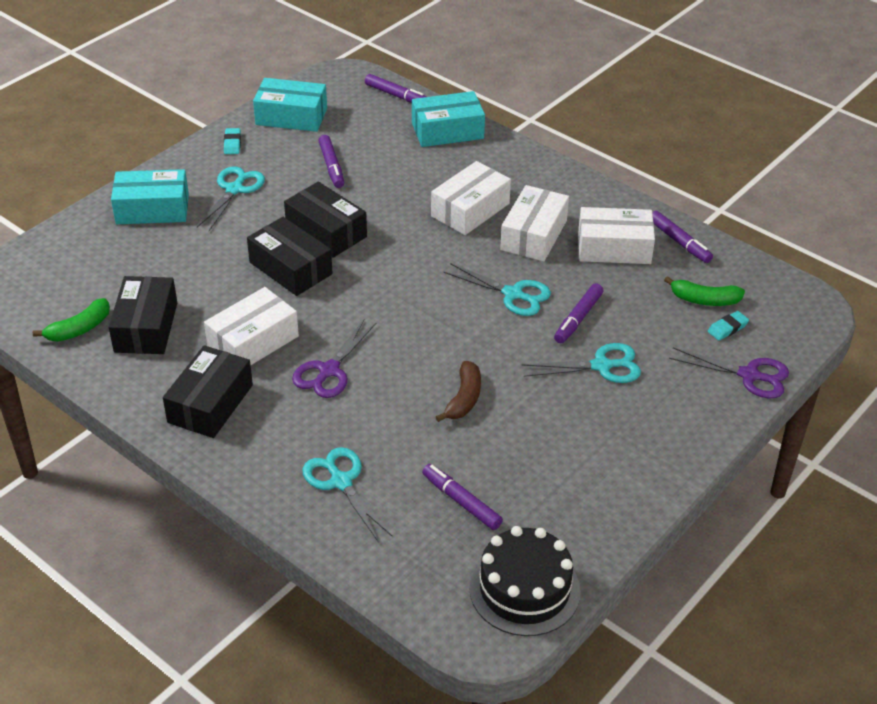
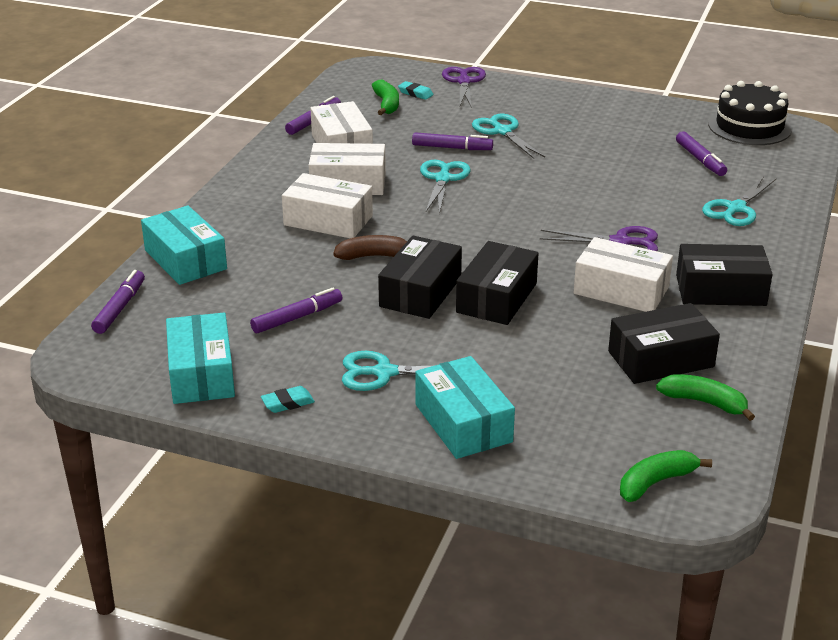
camera: 110 degrees left, 10 degrees down
(24, 272) = (656, 482): none -> green banana
(461, 501) = (700, 160): purple marker -> purple marker turned 45 degrees counterclockwise
(464, 399) = (593, 177): brown banana -> brown banana (374, 256)

